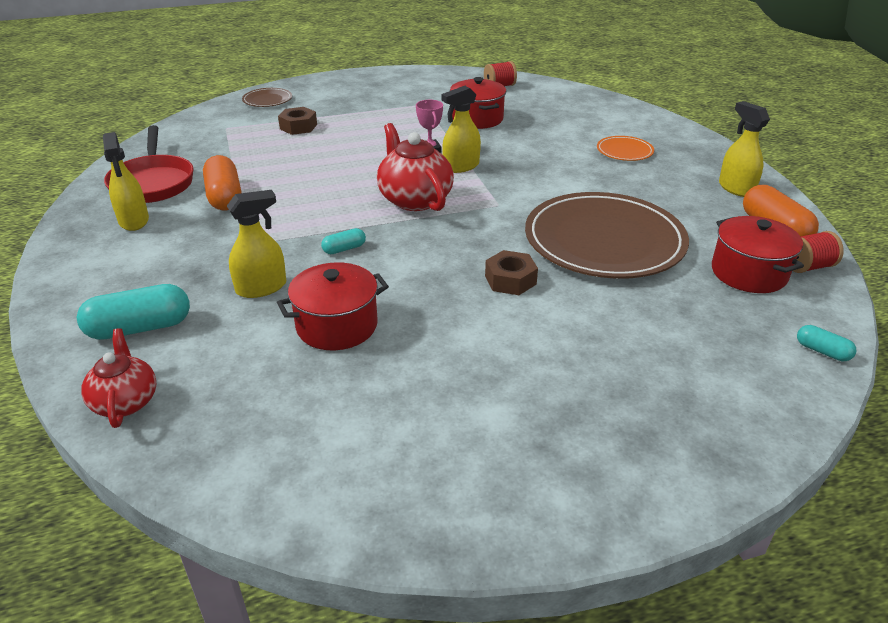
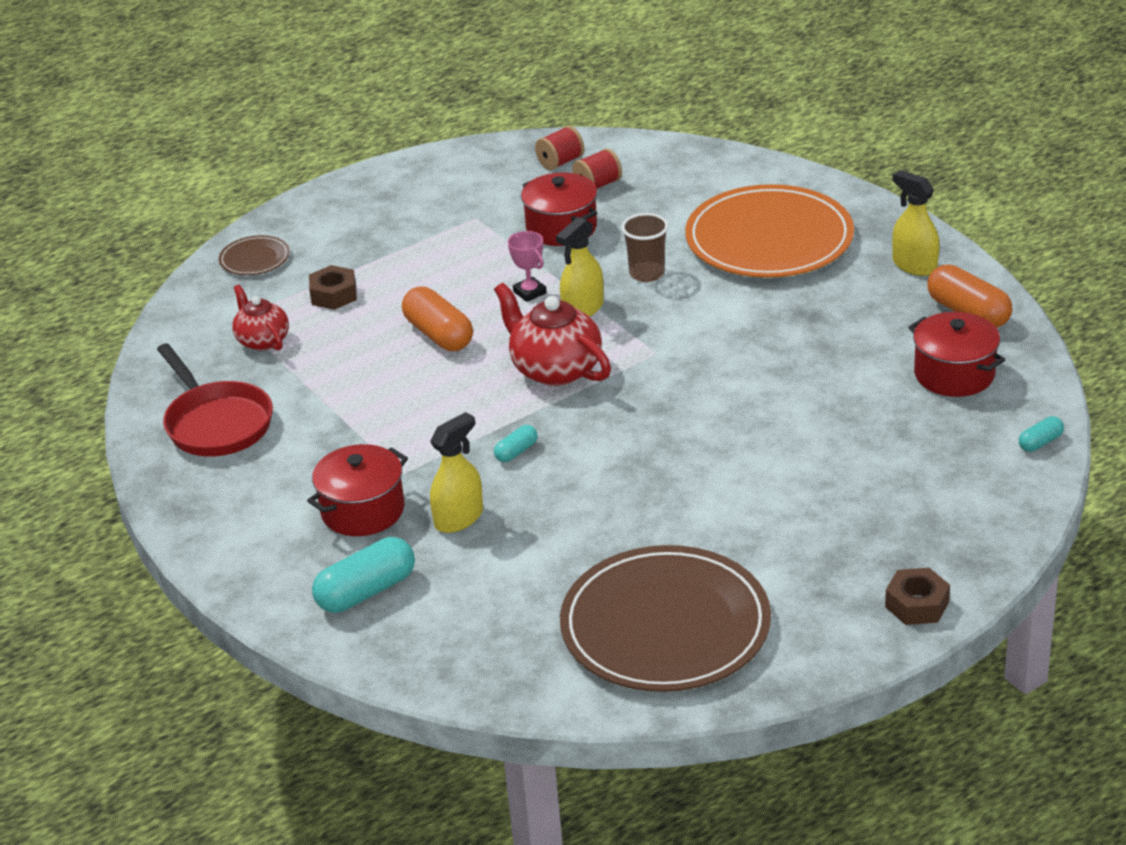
camera: 15 degrees left, 0 degrees up
(125, 401) = (417, 659): red teapot -> red teapot (262, 340)
(134, 221) = (242, 478): yellow spray bottle -> none
(224, 197) = (324, 421): orange capsule -> orange capsule (439, 335)
(337, 326) = (568, 537): red pot -> red pot (363, 510)
(510, 280) = (716, 443): brown nut -> brown nut (917, 604)
(521, 154) = (647, 273): none -> brown cup
(604, 240) = (793, 371): brown plate -> brown plate (665, 626)
(624, 151) = (769, 239): orange plate -> orange plate, size x2.32
(807, 266) = (1010, 352): red spool -> red spool (597, 185)
(822, 351) = (1040, 442): turquoise capsule -> turquoise capsule turned 60 degrees counterclockwise

